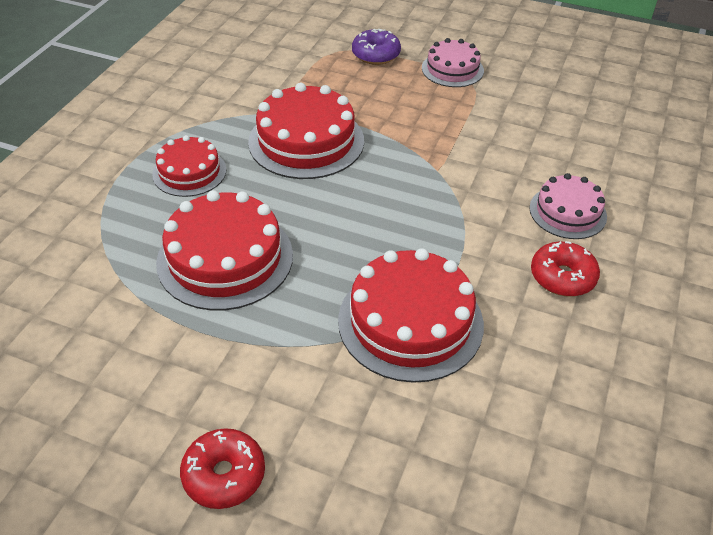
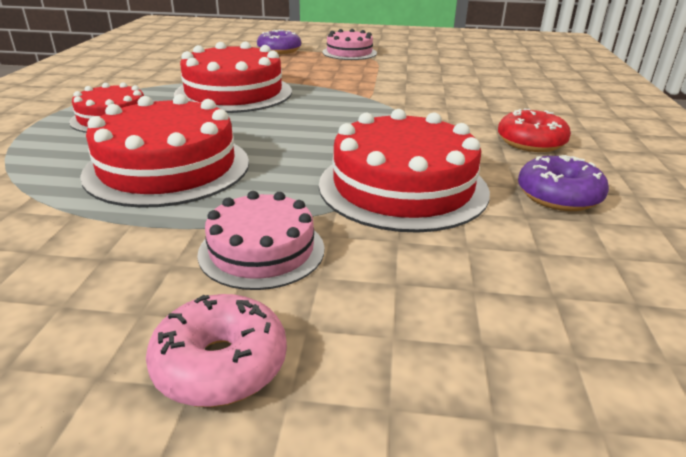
camera: 15 degrees left, 15 degrees down
(224, 475) = (220, 364): red donut -> pink donut
(540, 360) = (558, 196): none -> purple donut
(567, 212) = (502, 108): pink cake -> pink cake (262, 250)

